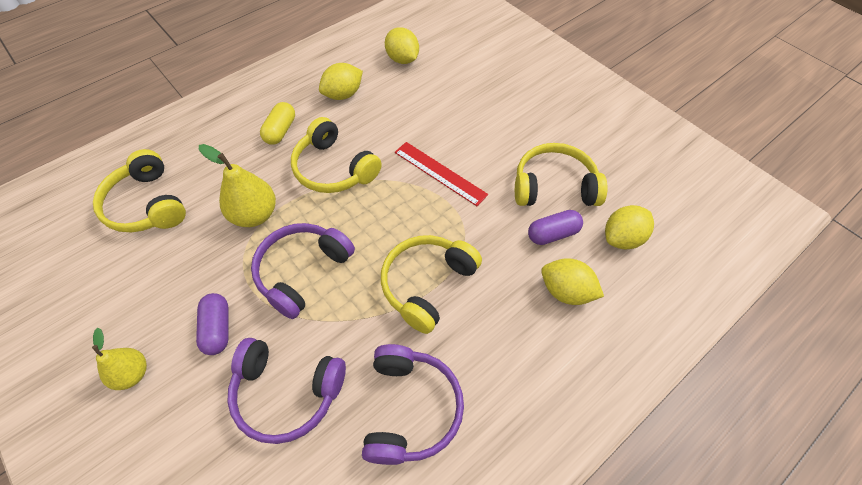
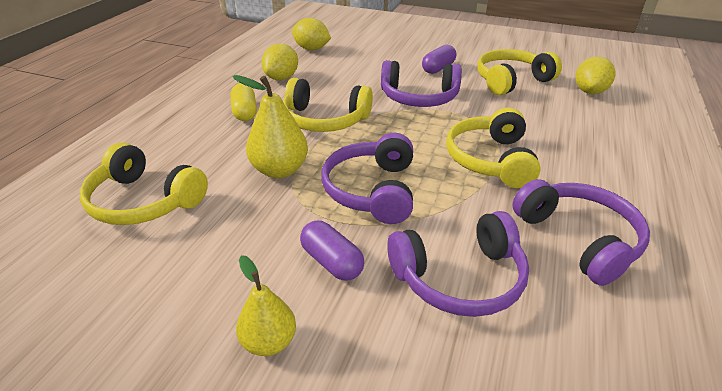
camera: 30 degrees left, 20 degrees down
(440, 173) = (419, 97): red ruler -> purple headphones
(553, 234) = (543, 103): purple capsule -> purple capsule (438, 68)
(566, 291) = (593, 128): yellow lemon -> none

